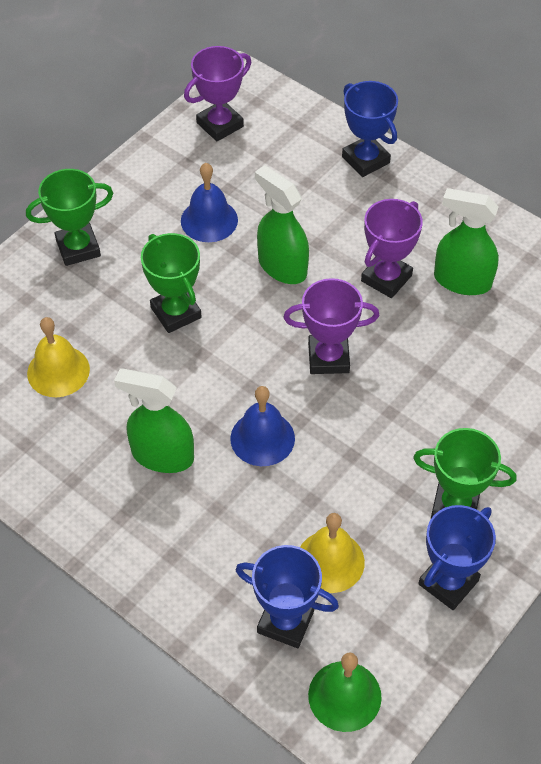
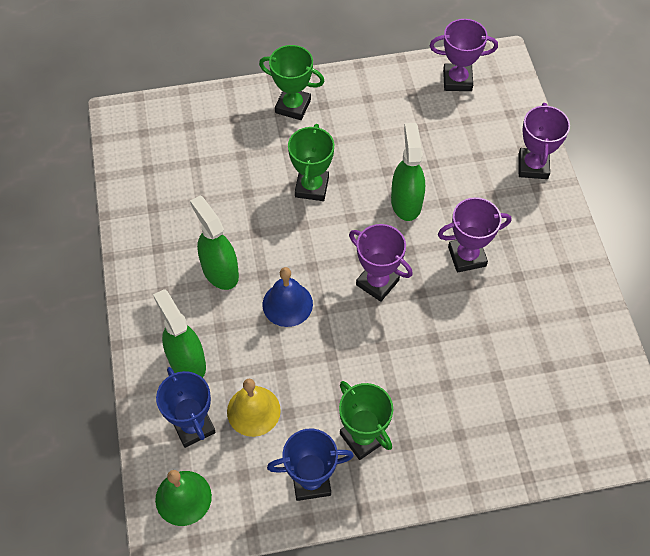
camera: 40 degrees right, 5 degrees up
(58, 371) = (210, 176): yellow bell -> none
(209, 220) = (389, 140): blue bell -> none
(365, 160) = (533, 166): blue trophy -> purple trophy
(462, 281) = (517, 294): green spray bottle -> green spray bottle (187, 361)

